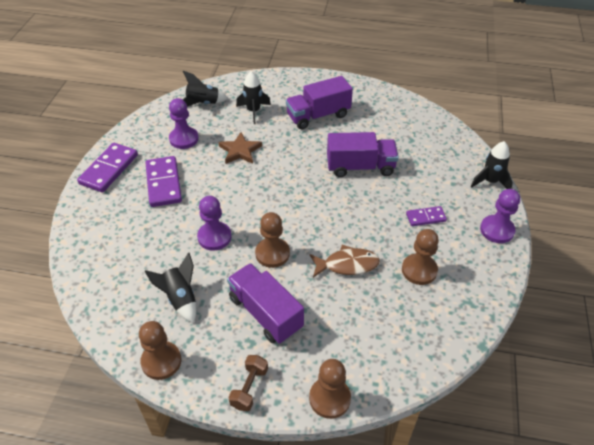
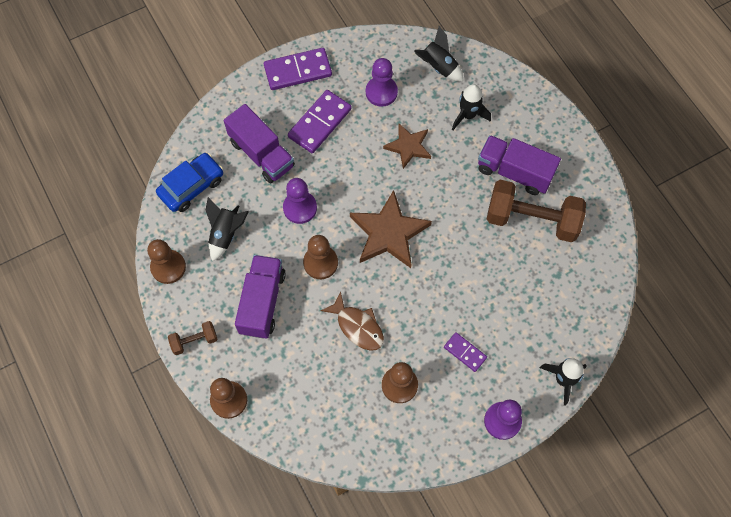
camera: 50 degrees right, 20 degrees up
(112, 294) = (192, 186): none -> blue car
(292, 200) = (389, 233): none -> brown star
(360, 128) = (532, 220): none -> brown dumbbell
(360, 167) = (479, 257): purple truck -> purple truck (261, 154)

